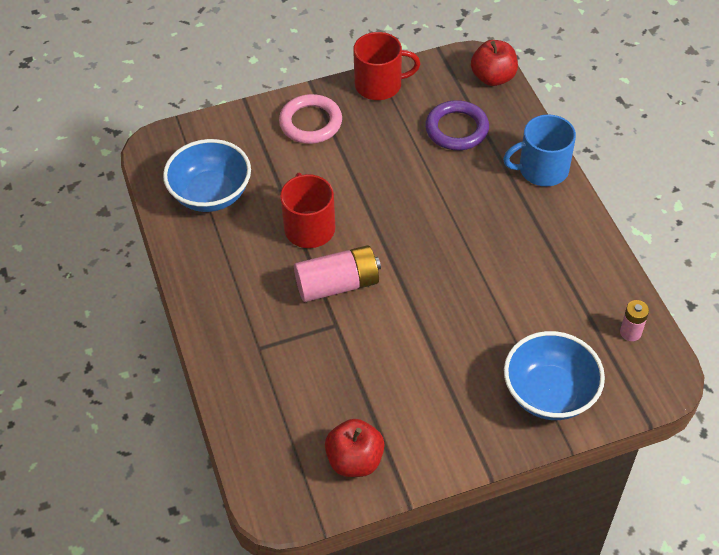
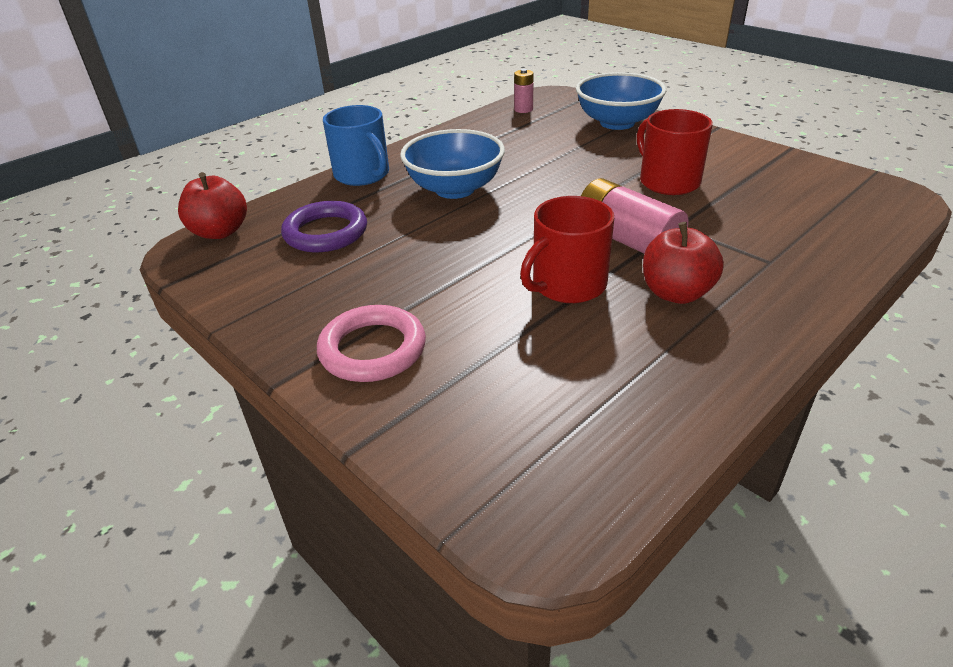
camera: 115 degrees left, 15 degrees down
(211, 194) = (592, 398): blue bowl -> blue bowl (455, 189)
(355, 460) = (797, 175): red apple -> red apple (676, 293)
(379, 85) = (261, 311): red mug -> red mug (668, 181)

